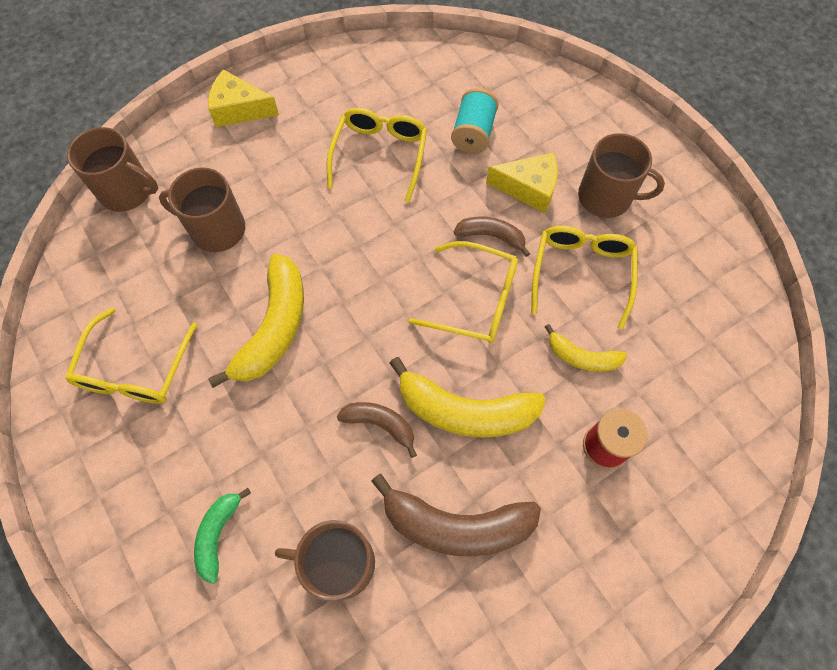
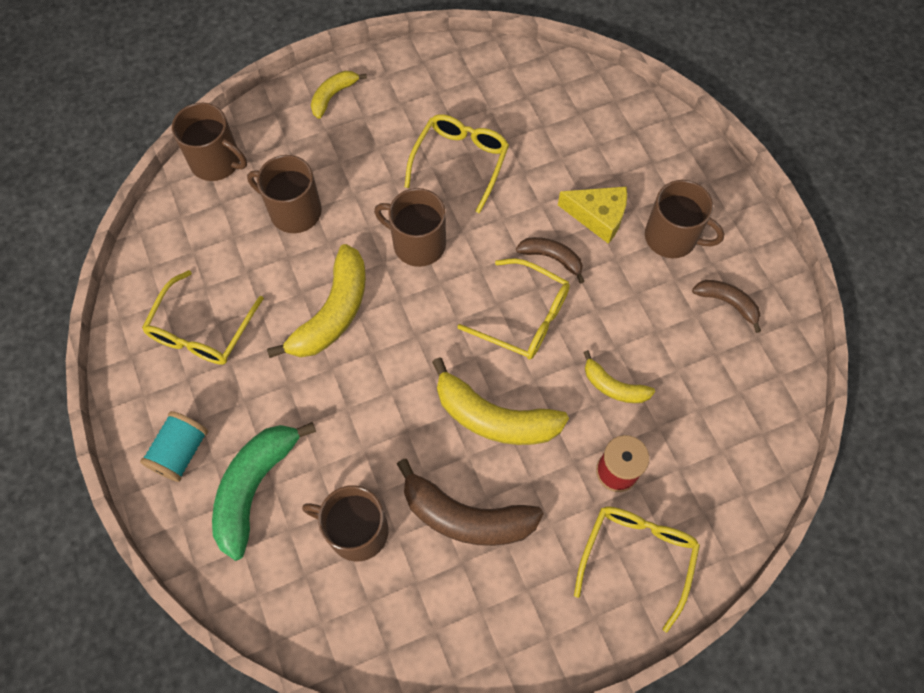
camera: 10 degrees right, 0 degrees up
(218, 534) = (255, 487): green banana -> green banana, size x1.81
(239, 109) = (333, 96): yellow cheese -> yellow banana
(351, 242) = (418, 243): none -> brown mug
(380, 424) = (414, 416): brown banana -> brown banana (727, 303)
(473, 133) = (555, 153): turquoise spool -> turquoise spool (181, 452)
(581, 273) = (631, 307): yellow glasses -> yellow glasses (637, 556)

